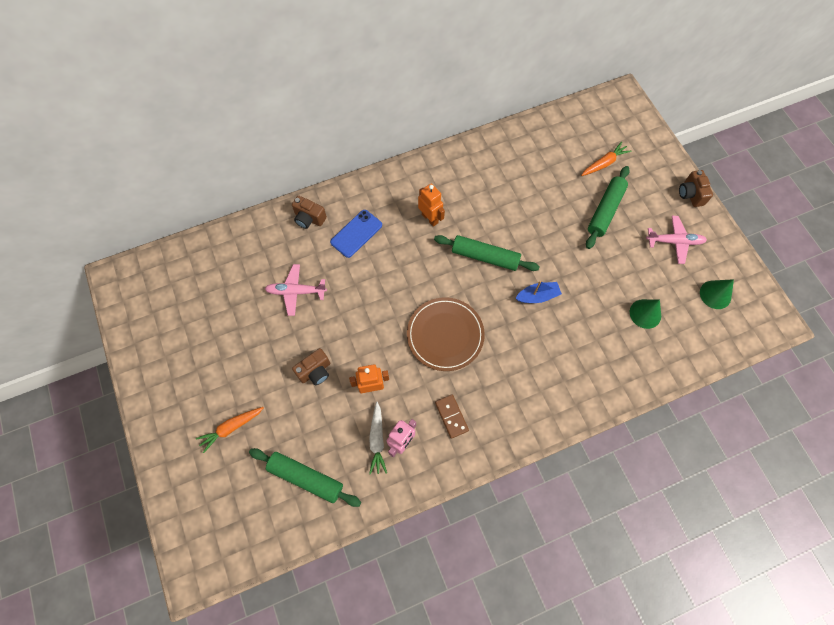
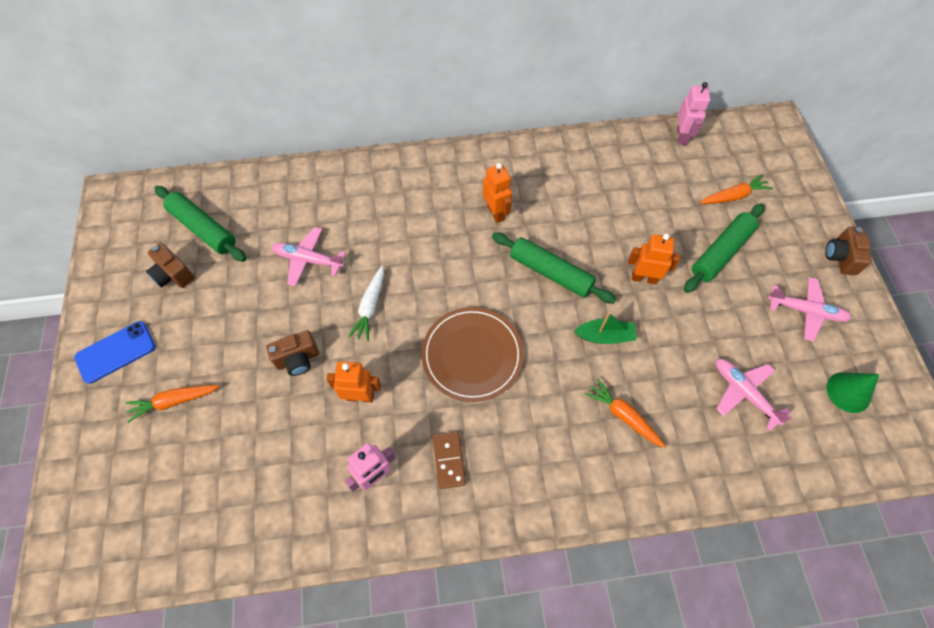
camera: 15 degrees right, 5 degrees down
(306, 478) = (240, 489): green rolling pin -> green rolling pin (203, 229)
(309, 218) = (352, 181): brown camera -> brown camera (173, 275)
(356, 234) = (402, 210): blue phone -> blue phone (116, 352)
(377, 440) = (344, 465): white carrot -> white carrot (370, 307)
(537, 296) = (605, 336): blue boat -> green boat
(554, 122) = (682, 136): none -> pink robot
(554, 244) = (644, 278): none -> orange robot
(565, 351) = (623, 415): none -> orange carrot
(645, 313) = (744, 393): green cone -> pink plane

